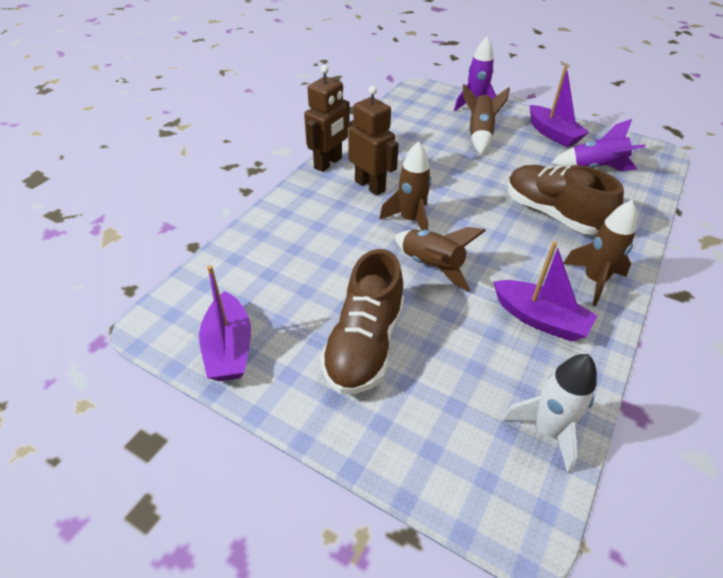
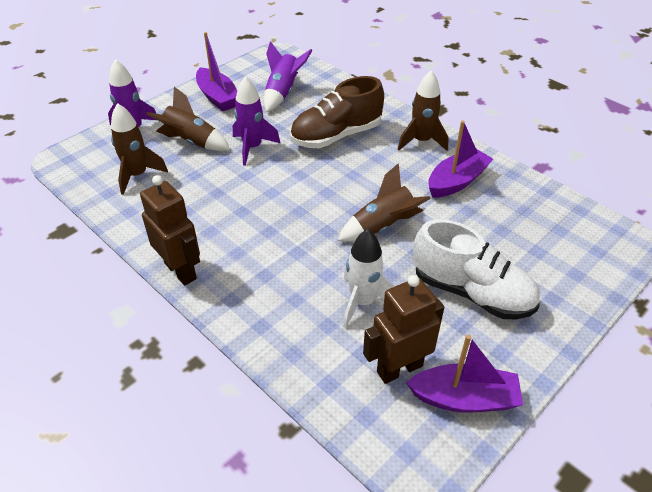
camera: 75 degrees left, 0 degrees up
(364, 345) = (471, 292): brown shoe -> white shoe
(370, 186) = (242, 243): brown robot -> brown robot (399, 368)
(410, 220) = (313, 225): brown rocket -> brown rocket (137, 175)
(495, 167) = (252, 147): none -> purple rocket
(547, 430) = (558, 210): white rocket -> white rocket (362, 302)
(553, 134) = (217, 97): purple boat -> purple boat turned 75 degrees clockwise

